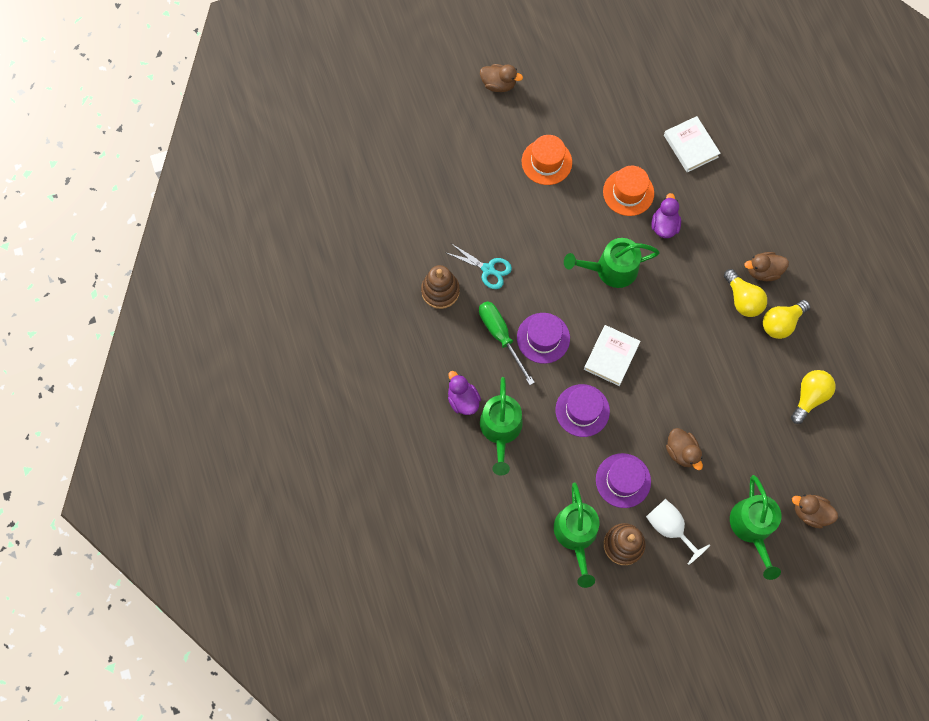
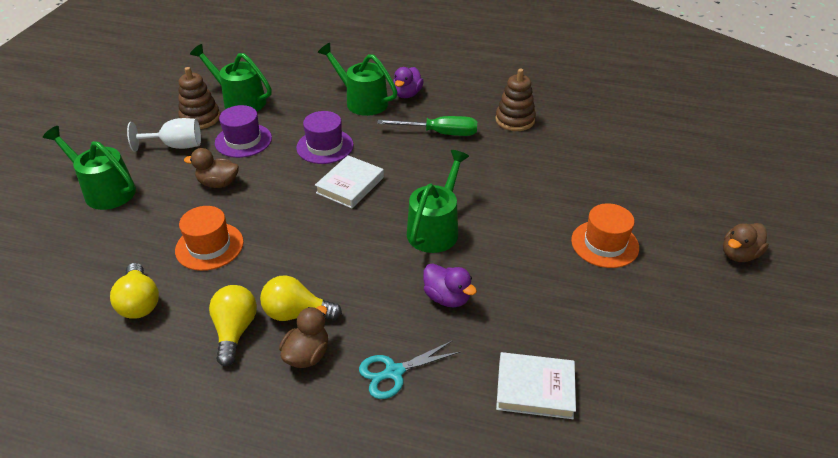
camera: 125 degrees right, 30 degrees down
(463, 399) = (407, 94): purple duck -> purple duck turned 105 degrees clockwise
(488, 269) = (511, 153): turquoise scissors -> turquoise scissors (393, 372)
(543, 338) = (412, 154): purple hat -> none
(611, 356) = (350, 185): white book -> white book turned 60 degrees clockwise
(628, 192) = (514, 290): orange hat -> orange hat (209, 246)
(810, 512) = (58, 233): brown duck -> none

